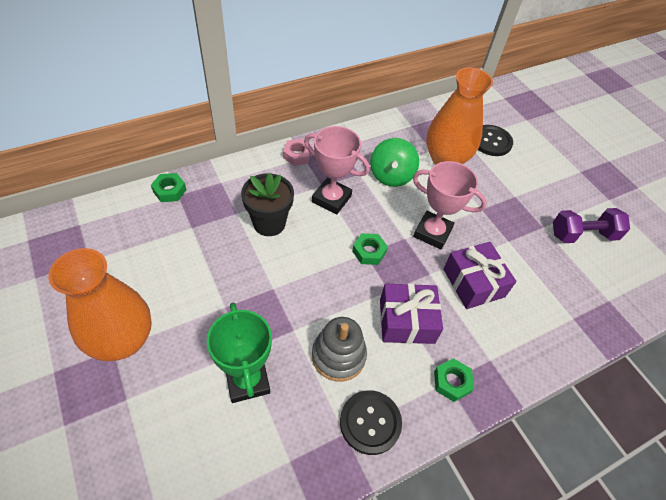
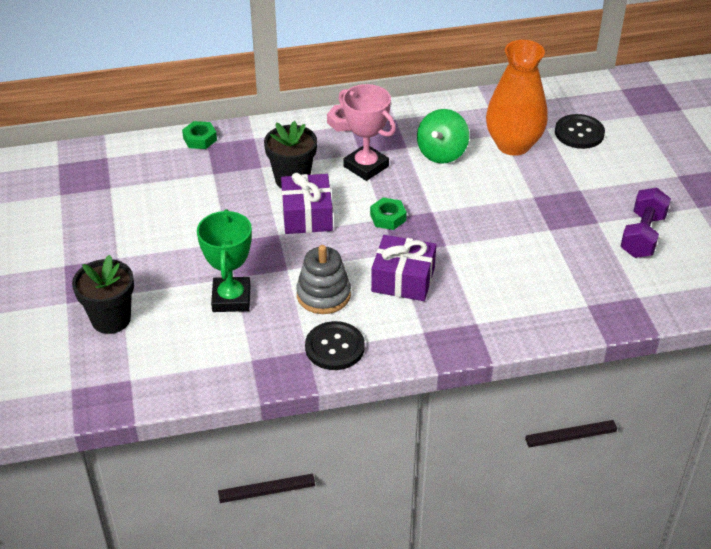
camera: 20 degrees right, 10 degrees down
(120, 439) = (111, 319): none -> black flower pot
(123, 340) = (128, 252): orange vase -> none
(432, 233) = (465, 210): pink trophy -> none
(452, 382) = (428, 332): green nut -> none
(473, 283) = (490, 259): purple gift -> purple gift (307, 215)
(582, 235) = (642, 236): purple dumbbell -> purple dumbbell turned 75 degrees counterclockwise

